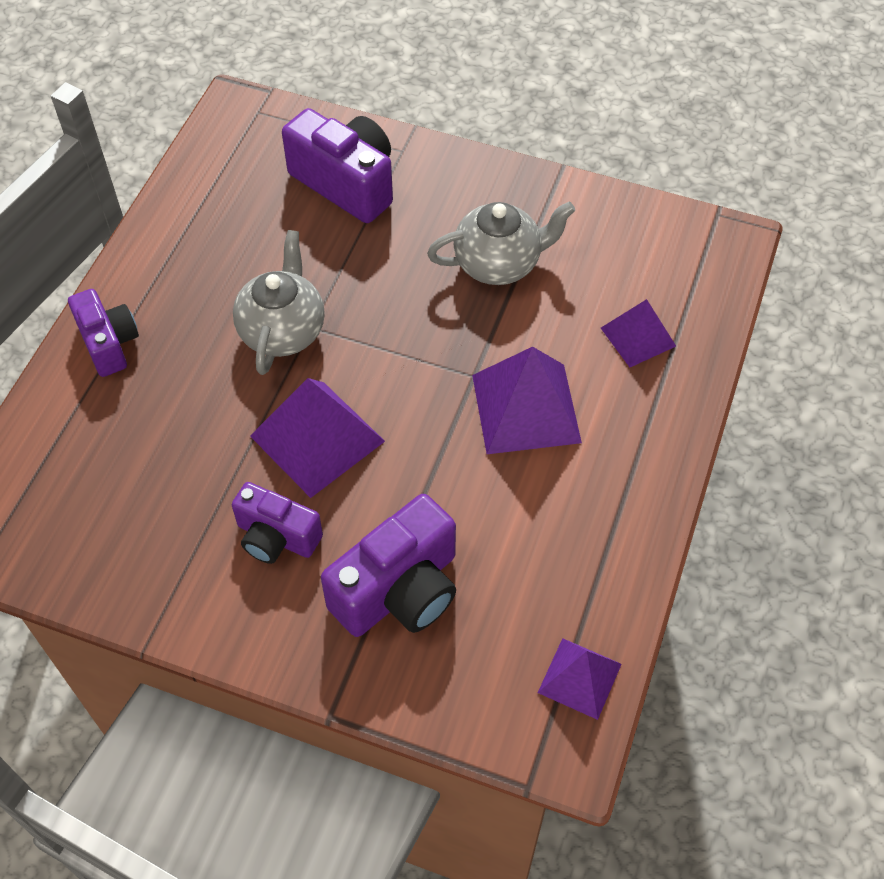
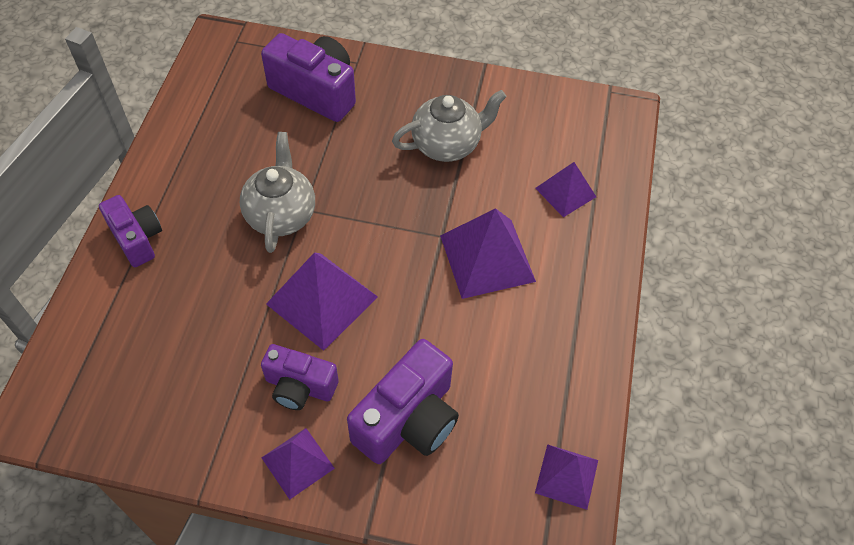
camera: 10 degrees left, 0 degrees up
(262, 624) = (298, 462): none -> purple pyramid

